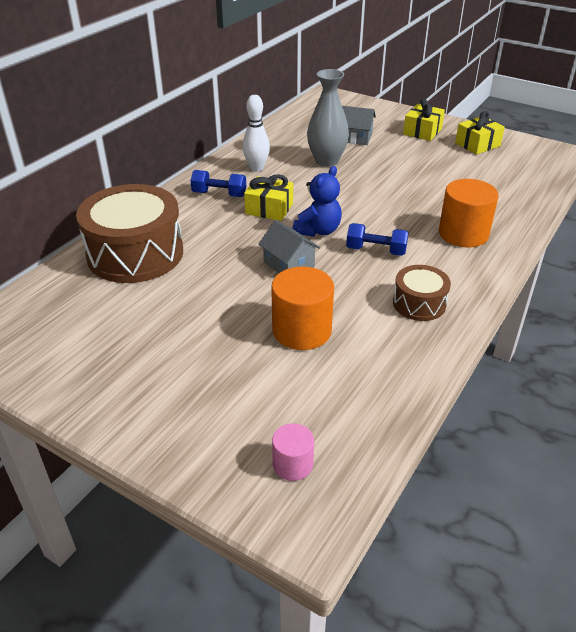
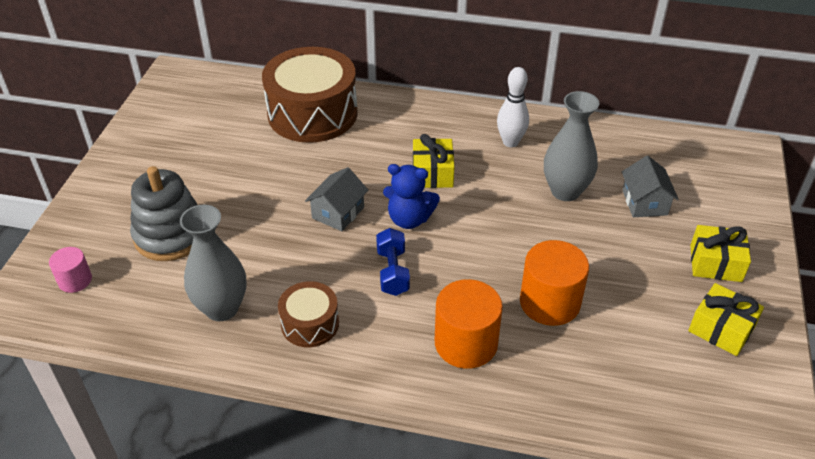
camera: 70 degrees right, 5 degrees up
(219, 194) = (440, 132): blue dumbbell -> none
(259, 376) = (170, 235): none -> grey stacking toy
(302, 330) = (238, 246): orange cylinder -> orange cylinder (549, 302)
(381, 353) = (222, 308): none -> grey vase

